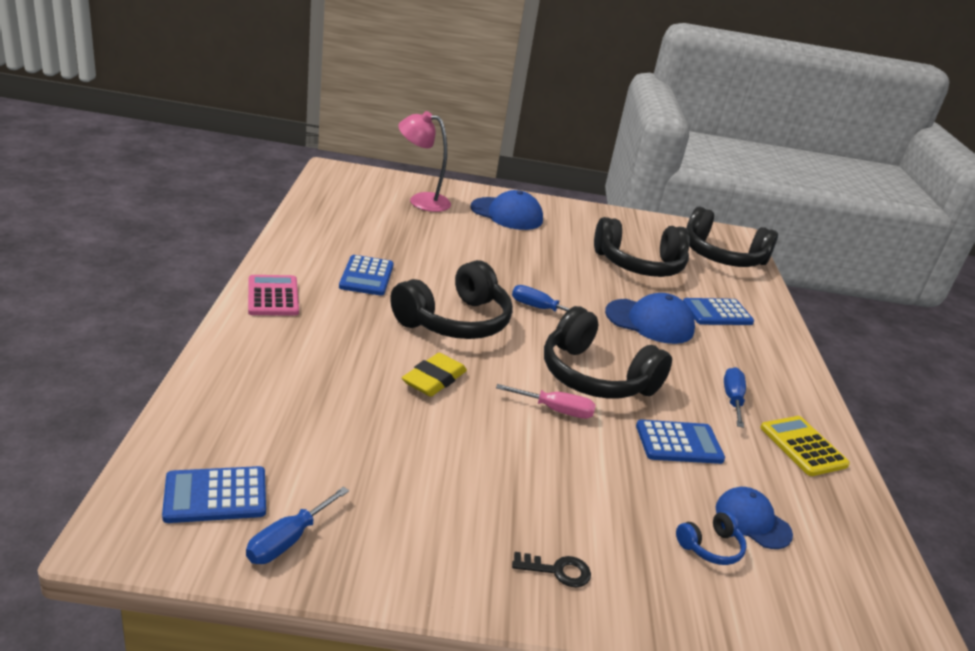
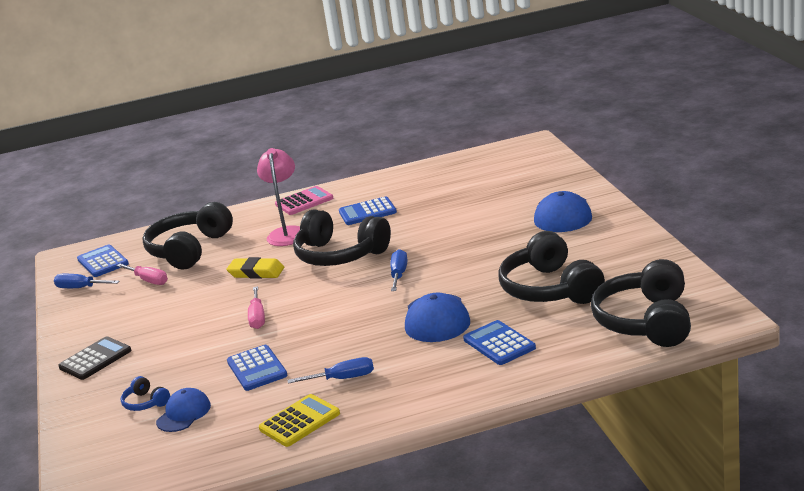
camera: 80 degrees right, 5 degrees down
(350, 465) = (148, 280): none -> pink screwdriver
(421, 200) = (529, 182): pink lamp -> pink lamp (287, 233)
(557, 571) = (95, 359): black key -> black calculator
(595, 377) = (317, 319): black headphones -> black headphones (189, 250)

